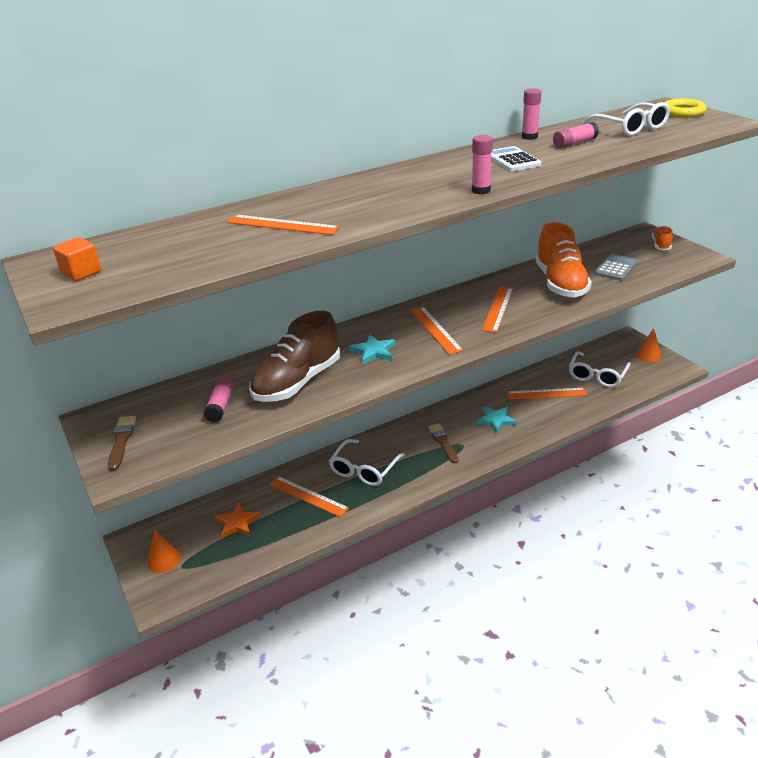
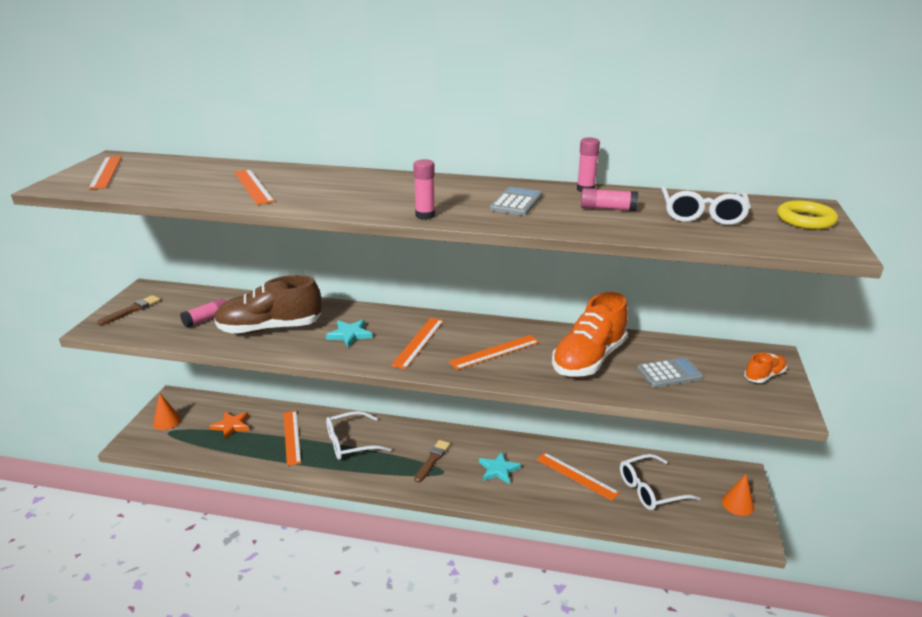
camera: 40 degrees right, 5 degrees down
(81, 273) = (106, 172): orange cube -> orange ruler
(512, 160) = (516, 202): white calculator -> grey calculator

